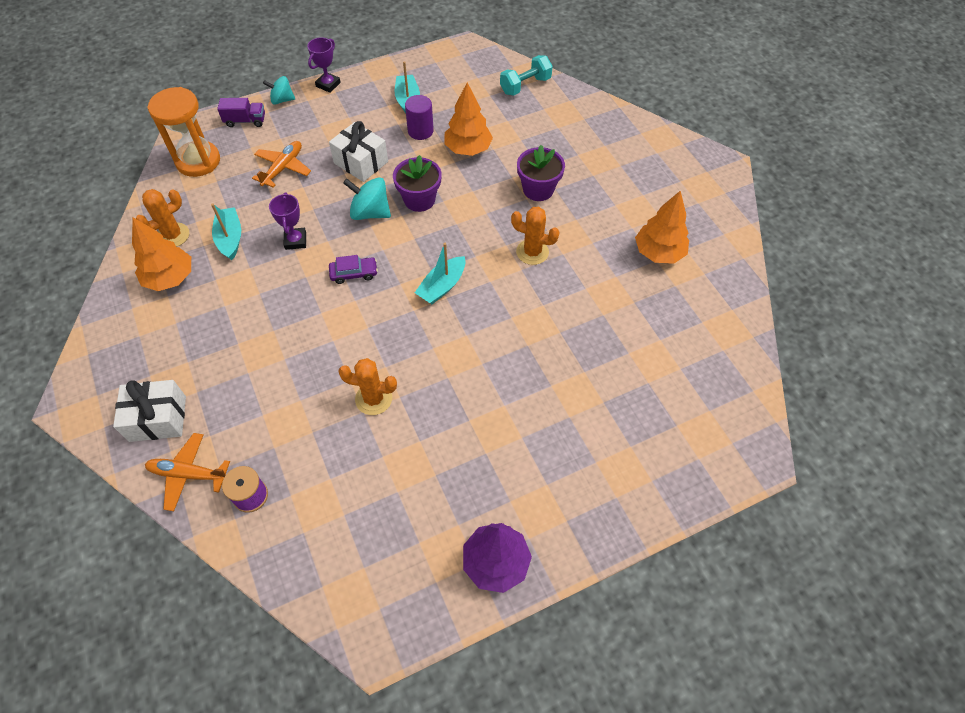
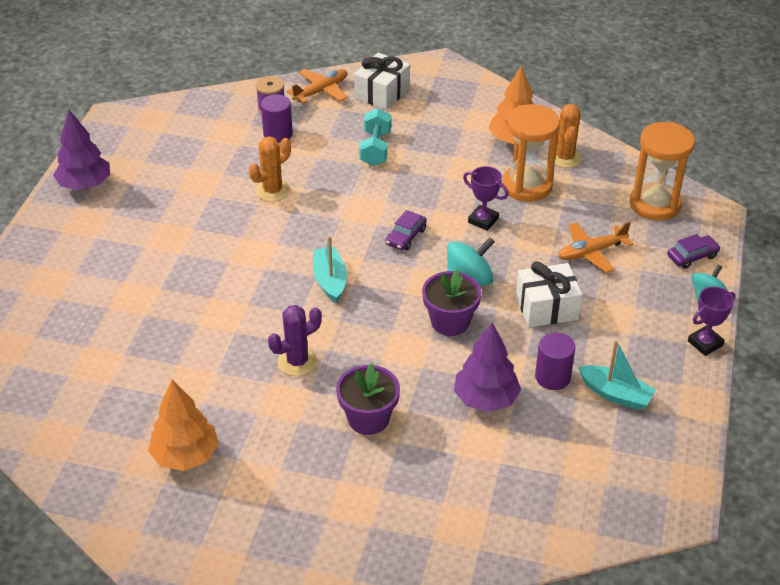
camera: 130 degrees right, 15 degrees down
(230, 238) = (527, 186): turquoise boat -> orange hourglass
(245, 121) = (692, 256): purple truck -> purple car
(283, 168) = (591, 252): orange plane -> orange plane turned 90 degrees clockwise
(289, 457) = (278, 134): none -> purple cylinder
(328, 84) = (705, 343): purple trophy -> purple trophy turned 75 degrees clockwise
(468, 149) = (485, 399): orange tree -> purple tree
(525, 85) = (547, 521): turquoise dumbbell -> turquoise dumbbell (375, 149)
(532, 252) = (297, 361): orange cactus -> purple cactus

